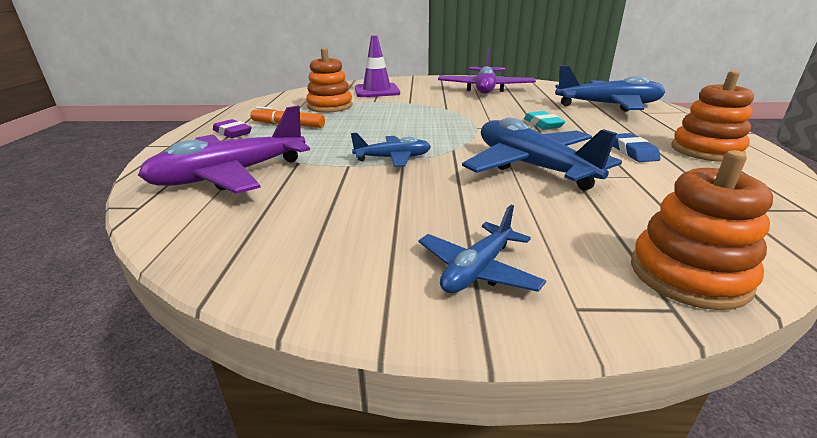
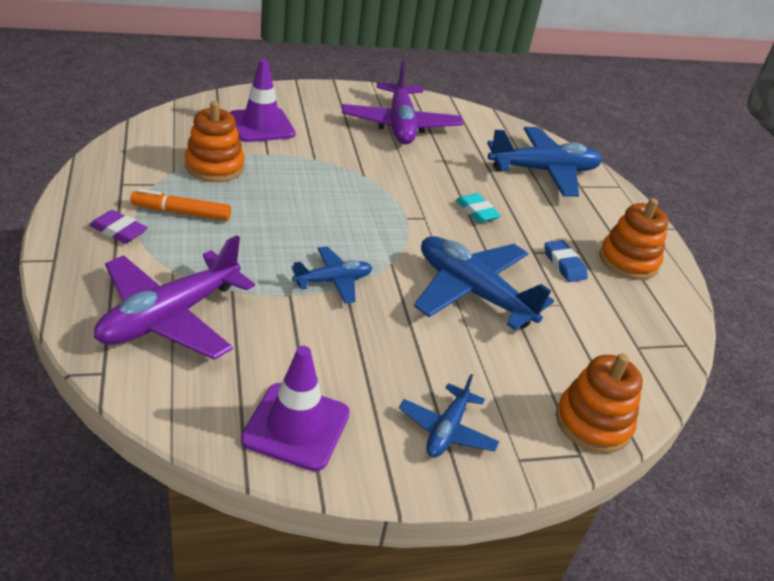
camera: 20 degrees left, 10 degrees up
(295, 256) = (296, 426): none -> purple traffic cone

